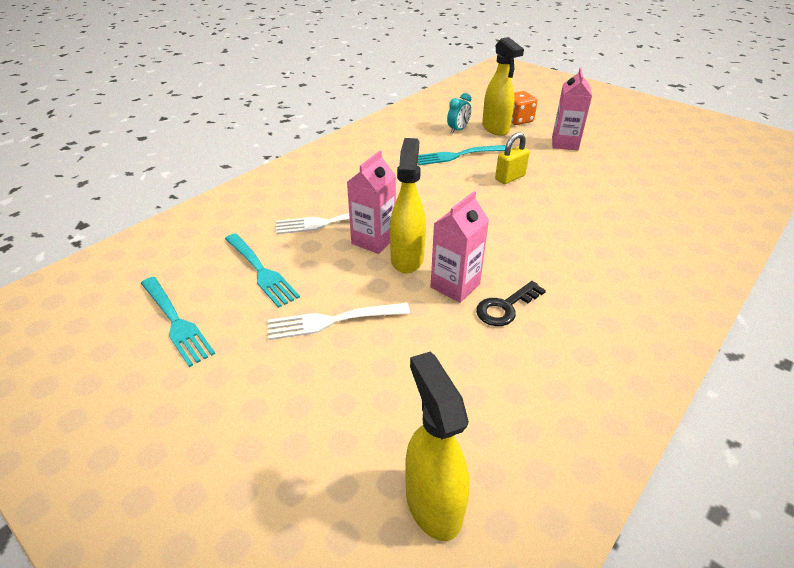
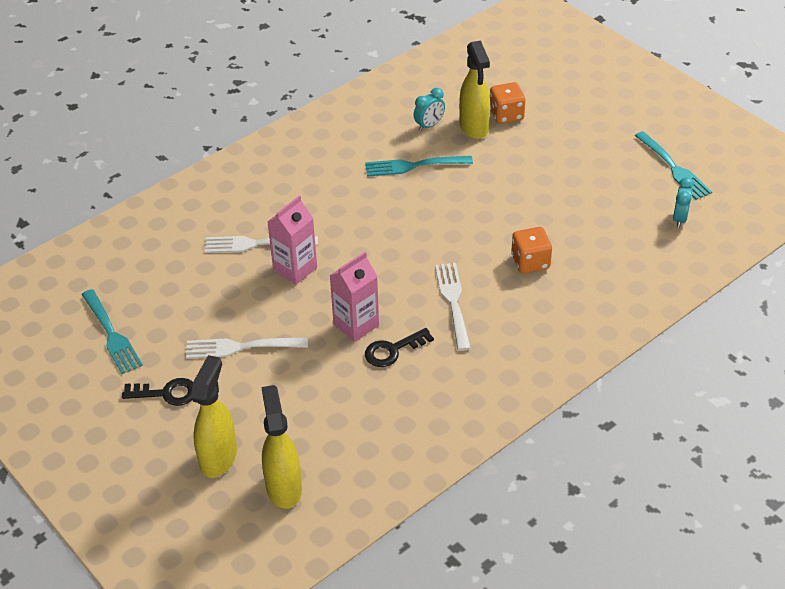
camera: 10 degrees right, 5 degrees up
(248, 385) = (166, 393): none -> black key
(261, 271) = (186, 292): turquoise fork -> turquoise fork (674, 168)
(407, 258) = (321, 292): yellow spray bottle -> yellow spray bottle (218, 457)
(510, 178) = (459, 203): yellow padlock -> none
(546, 255) = (453, 302): none -> white fork
(565, 143) = (544, 158): pink carton -> none
(600, 216) = (530, 262): none -> orange dice
(707, 174) = (680, 219): none -> turquoise clock

